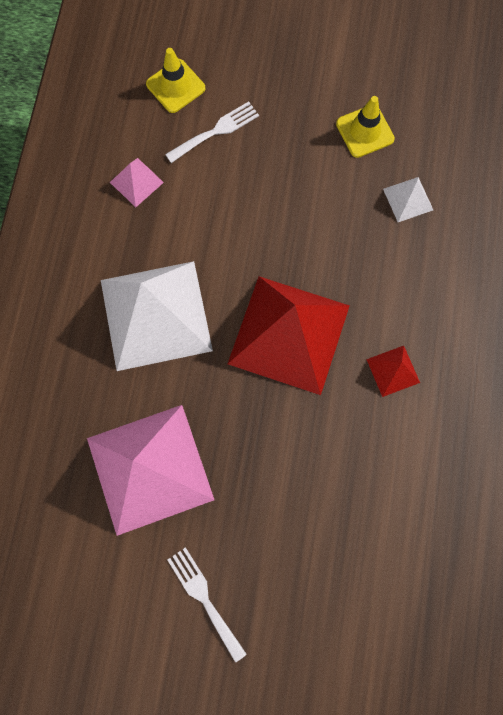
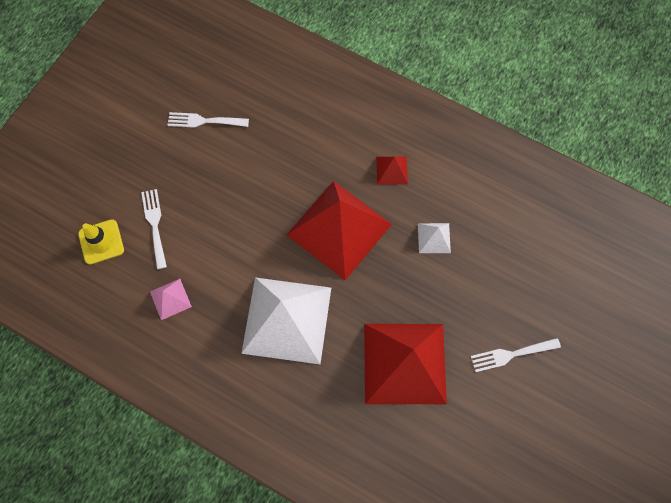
camera: 70 degrees left, 5 degrees down
(150, 468) = (404, 363): pink pyramid -> red pyramid
(365, 131) = (204, 121): yellow traffic cone -> white fork
(408, 199) = (270, 113): white pyramid -> white pyramid (434, 238)

